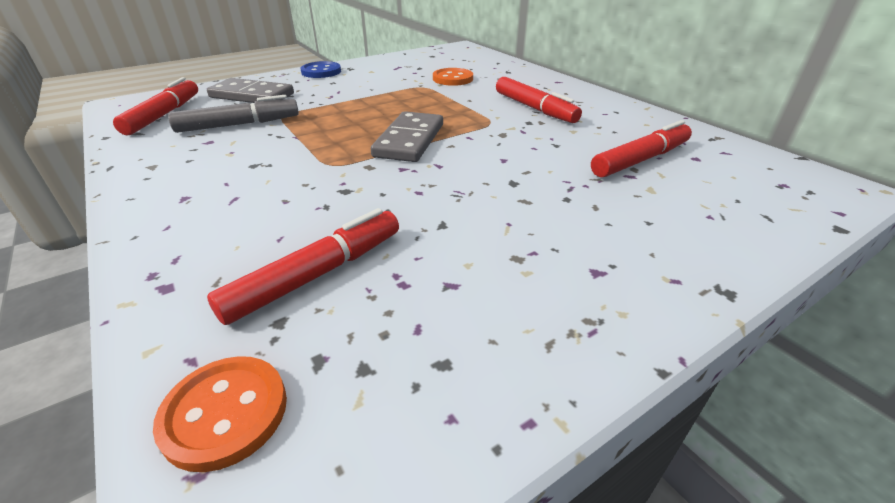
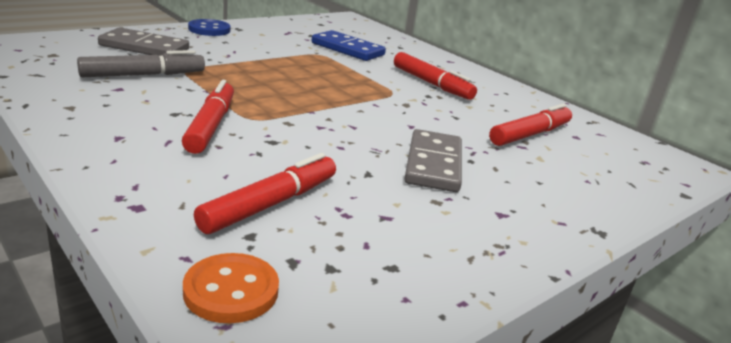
camera: 10 degrees left, 10 degrees down
(163, 115) = (57, 59): red marker -> red marker (210, 126)
(409, 140) = (320, 103): grey domino -> grey domino (433, 164)
(453, 79) = (347, 49): orange button -> blue domino

